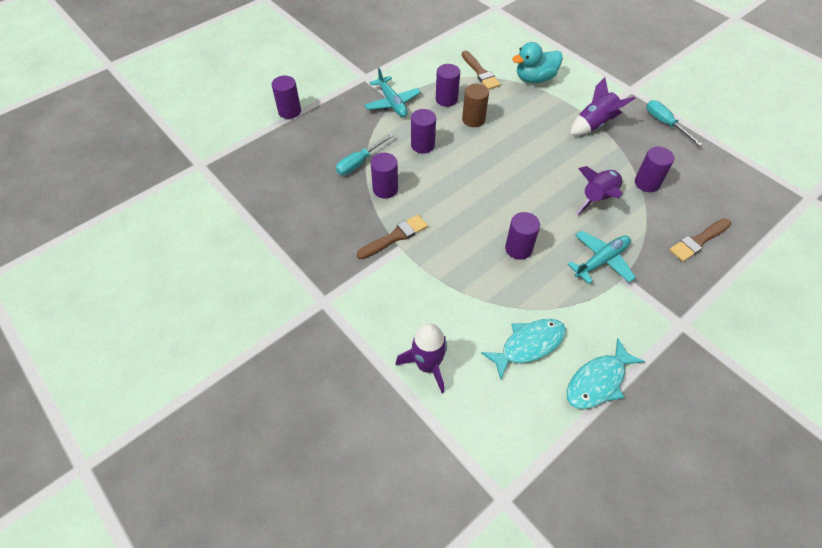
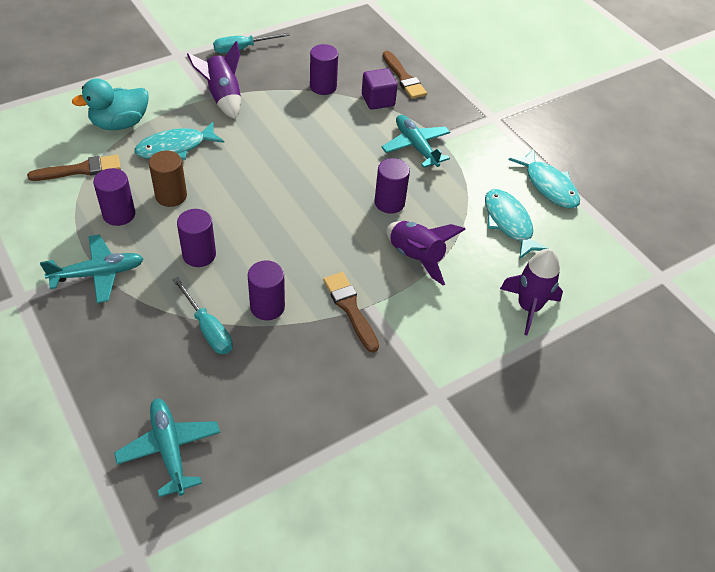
camera: 85 degrees left, 5 degrees down
(267, 164) = (169, 449): none -> turquoise plane
(289, 111) = (56, 408): purple cylinder -> none
(524, 111) = (175, 147): none -> turquoise fish
(535, 79) = (120, 124): turquoise duck -> turquoise duck turned 75 degrees clockwise
(598, 198) = (334, 126): purple rocket -> purple rocket (416, 257)
(651, 224) = (378, 100): none -> purple cube

